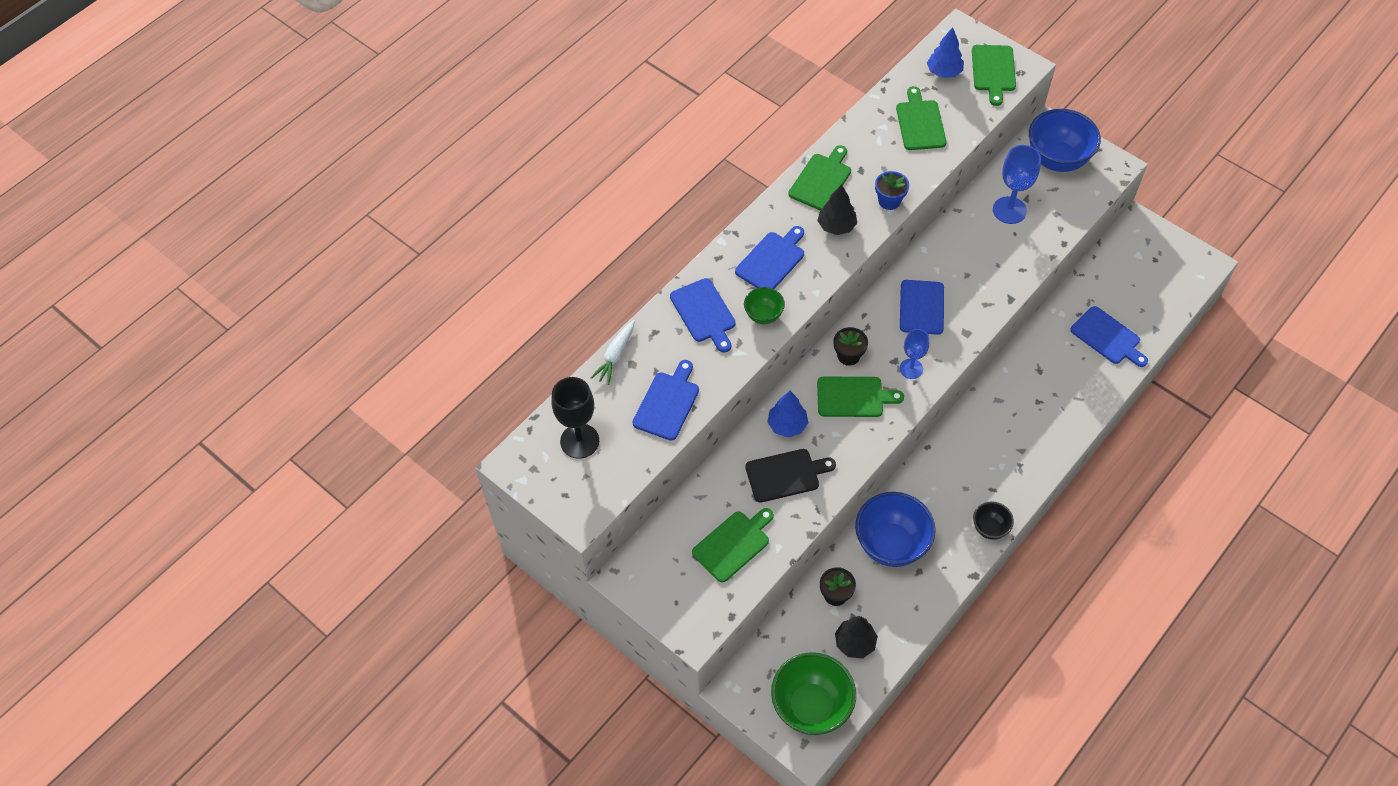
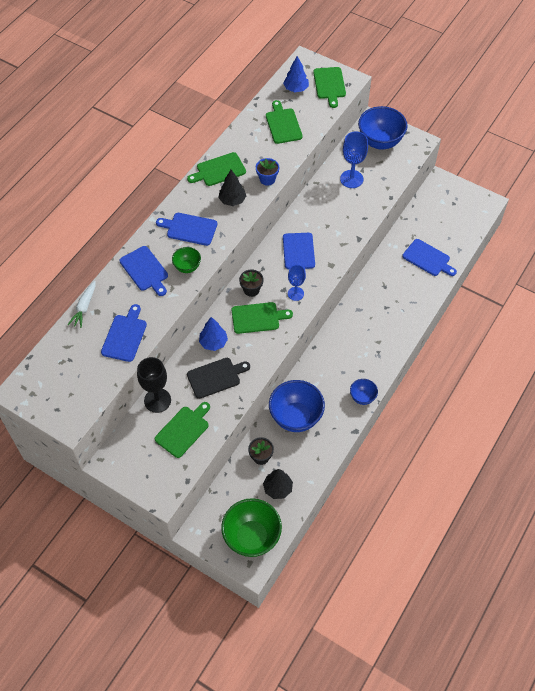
camera: 10 degrees left, 0 degrees up
(579, 441) = (64, 370): black goblet -> black goblet (157, 400)
(772, 260) = (189, 228): blue cutting board -> blue cutting board turned 105 degrees counterclockwise
(821, 180) = (219, 170): green cutting board -> green cutting board turned 135 degrees counterclockwise
(990, 528) = (362, 397): black bowl -> blue bowl

